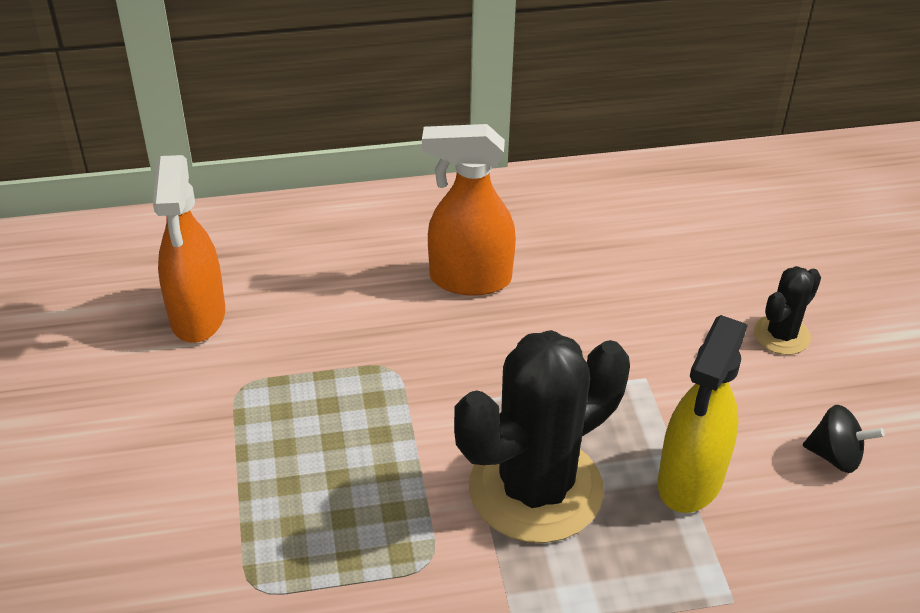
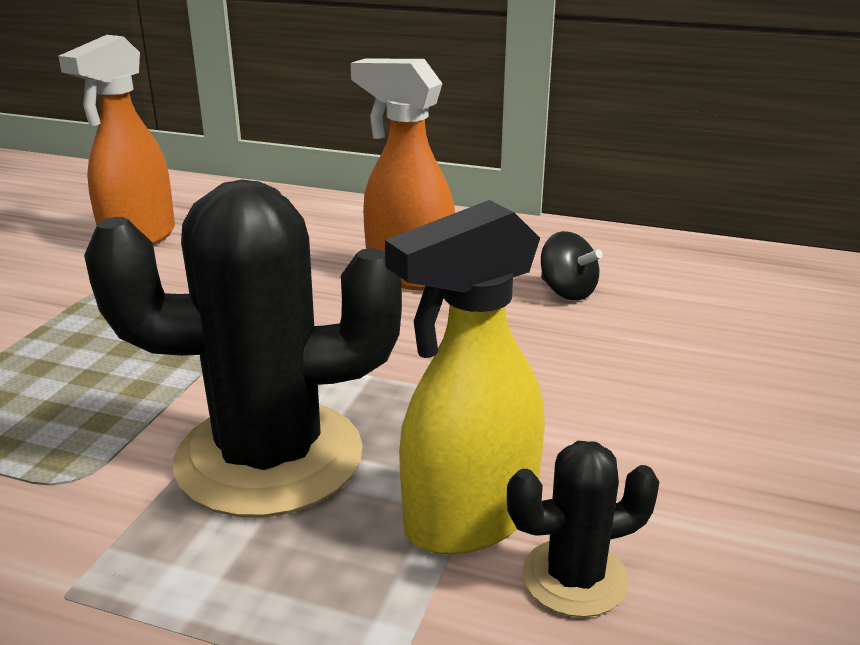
camera: 30 degrees right, 15 degrees down
(781, 335) = (743, 417): black cactus -> black cactus (574, 578)
(835, 456) = (718, 572): black spinning top -> black spinning top (567, 292)

